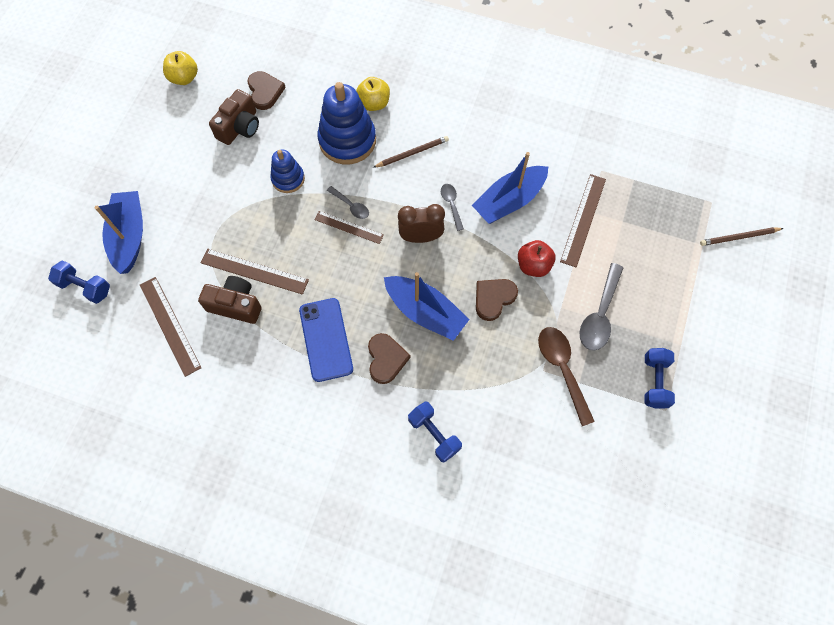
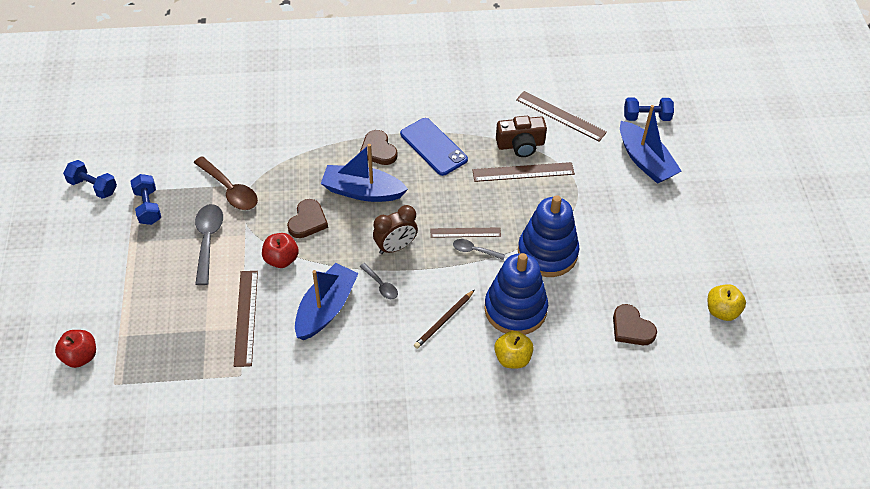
camera: 155 degrees right, 15 degrees down
(239, 127) = (628, 283): brown camera -> none
(288, 179) = (547, 253): blue stacking toy -> blue stacking toy, size x1.78
(434, 434) = (317, 118): blue dumbbell -> blue dumbbell (93, 187)
(739, 237) = (80, 356): brown pencil -> red apple

